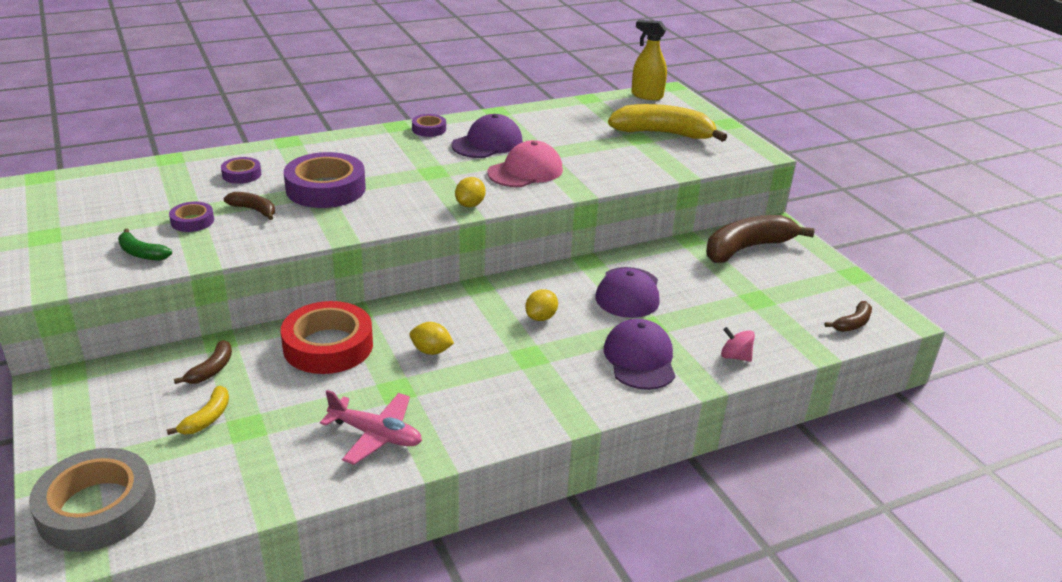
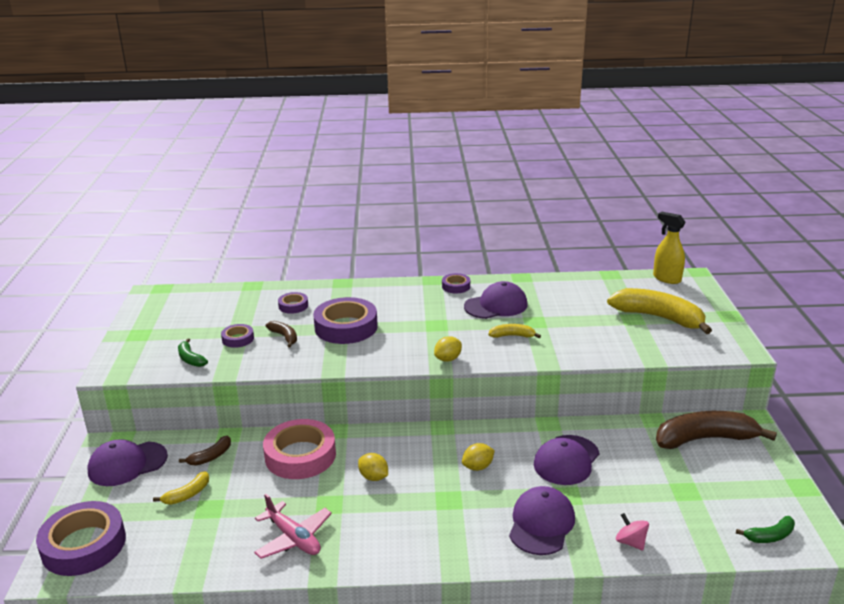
camera: 25 degrees right, 5 degrees down
(97, 508) = (84, 545): grey tape -> purple tape
(98, 401) = (127, 464): none -> purple cap
(328, 346) = (300, 455): red tape -> pink tape
(525, 171) = (512, 336): pink cap -> yellow banana
(853, 323) = (770, 536): brown banana -> green banana

